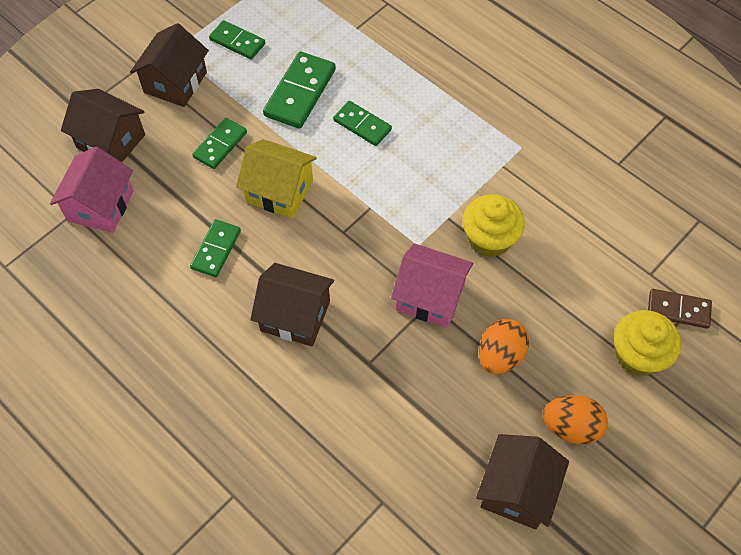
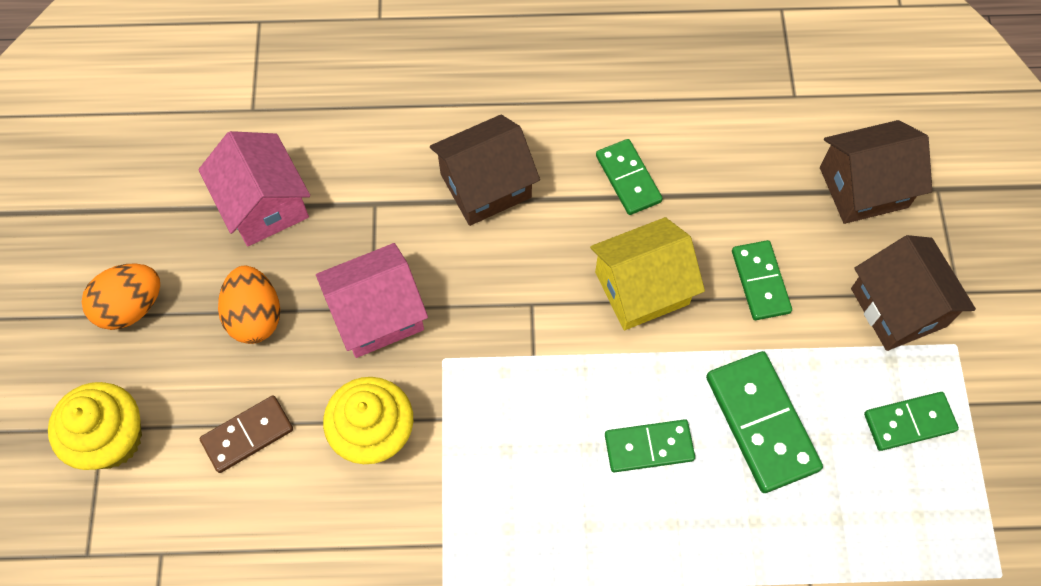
camera: 135 degrees right, 5 degrees up
(101, 205) = (782, 123): pink house -> pink house (264, 205)
(517, 490) = (141, 211): brown house -> none
(678, 310) = (99, 533): brown domino -> brown domino (247, 435)

